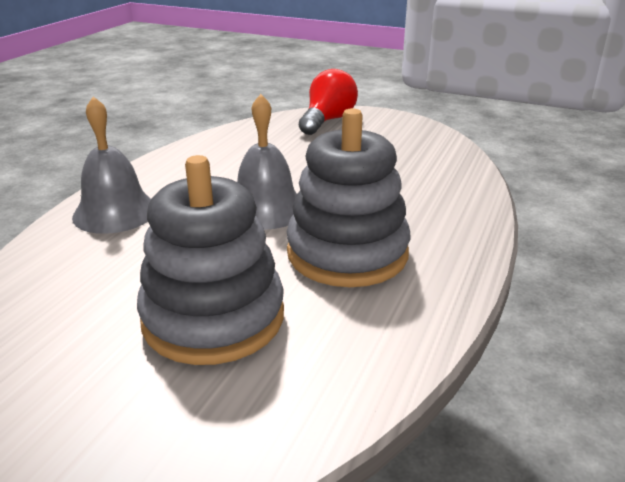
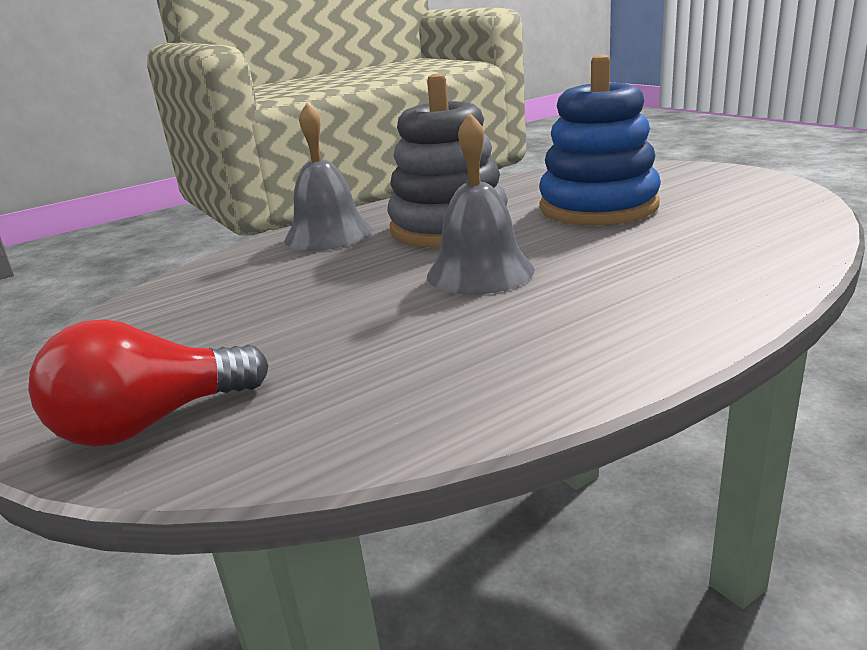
camera: 145 degrees left, 5 degrees down
(115, 212) = (683, 297): grey bell -> grey bell (328, 234)
(213, 318) = (598, 207): grey stacking toy -> blue stacking toy

